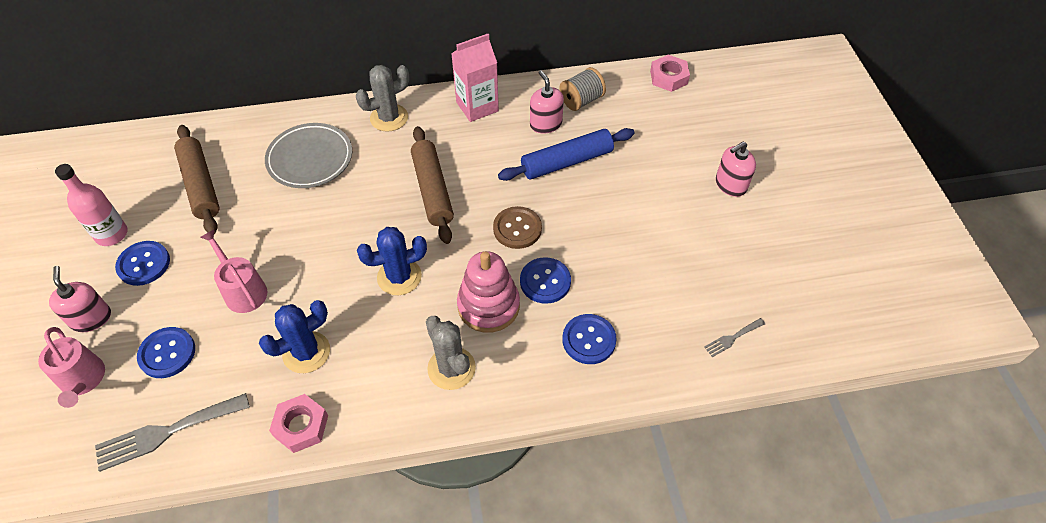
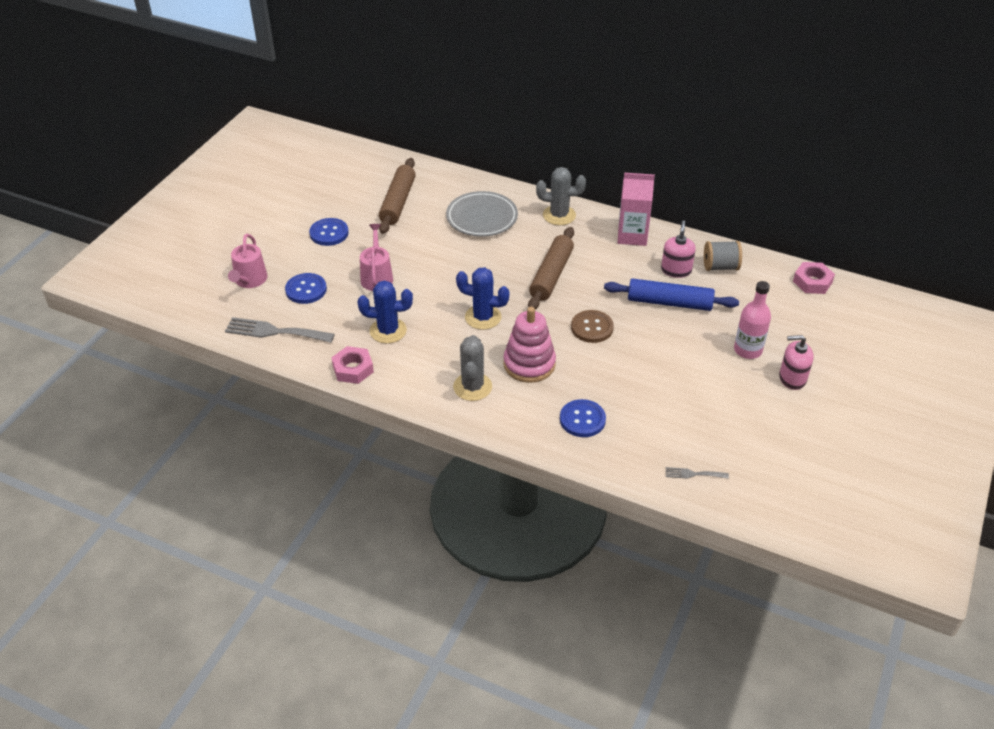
camera: 35 degrees right, 10 degrees down
(91, 318) = (277, 249): pink soap dispenser -> none
(112, 234) = (323, 207): pink bottle -> pink bottle (747, 350)
(545, 281) = (583, 369): blue button -> none

